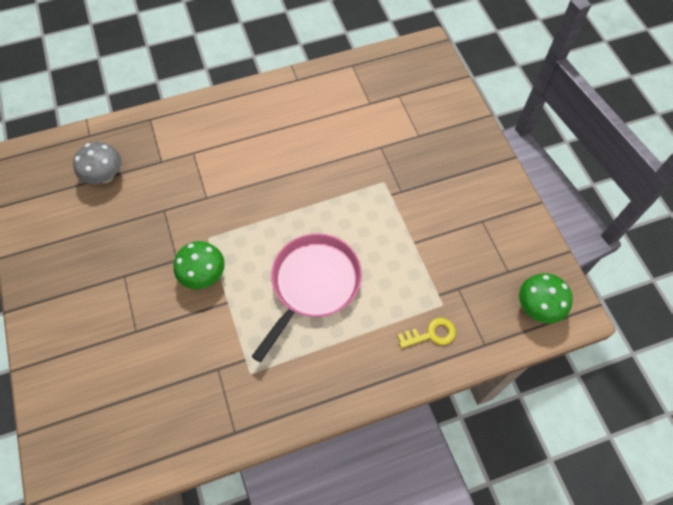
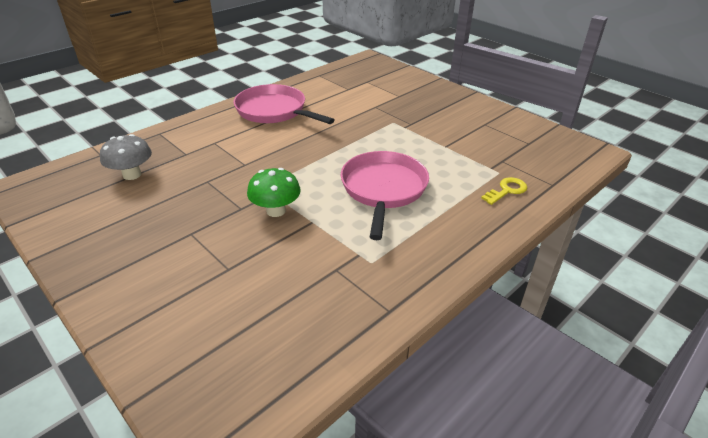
camera: 25 degrees left, 25 degrees down
(272, 119) = (274, 111): none -> pink pan
(537, 307) = (568, 155): green mushroom -> none

